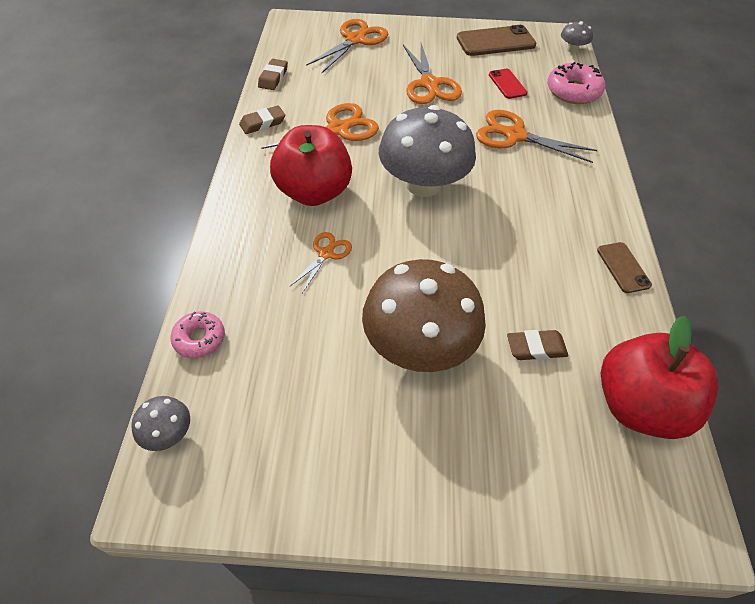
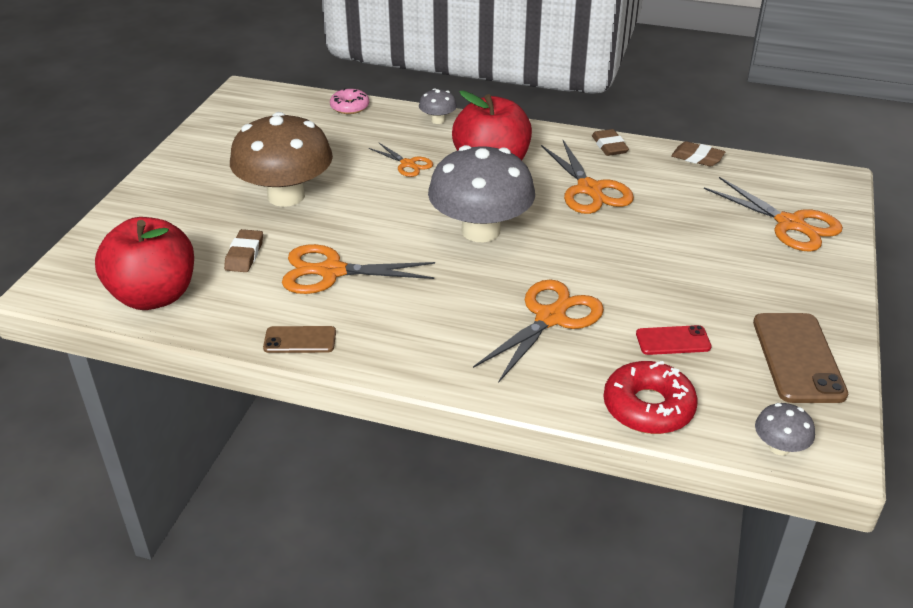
camera: 105 degrees right, 15 degrees down
(168, 433) = (281, 95): grey mushroom -> grey mushroom (438, 120)
(429, 84) = (677, 268): orange scissors -> orange scissors (332, 272)
(573, 91) = (648, 407): pink donut -> red donut

